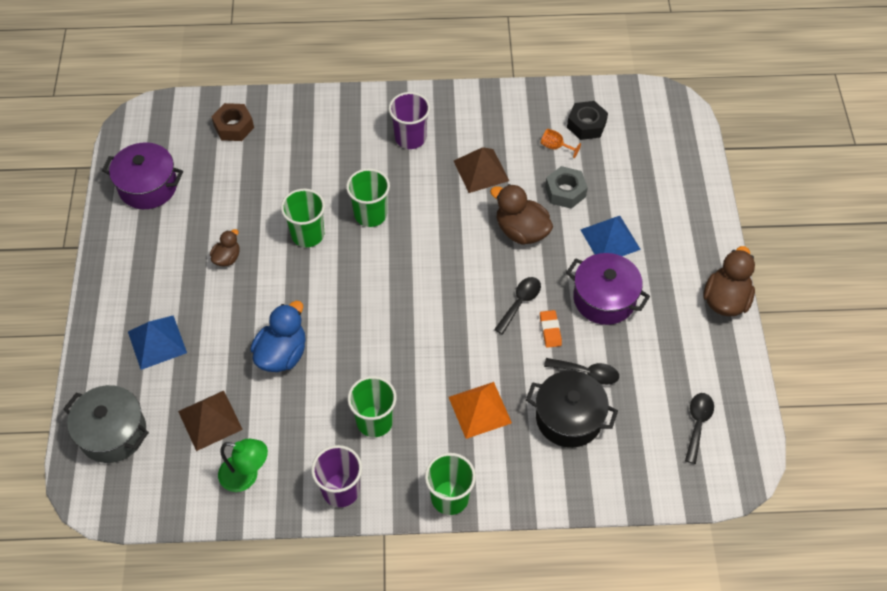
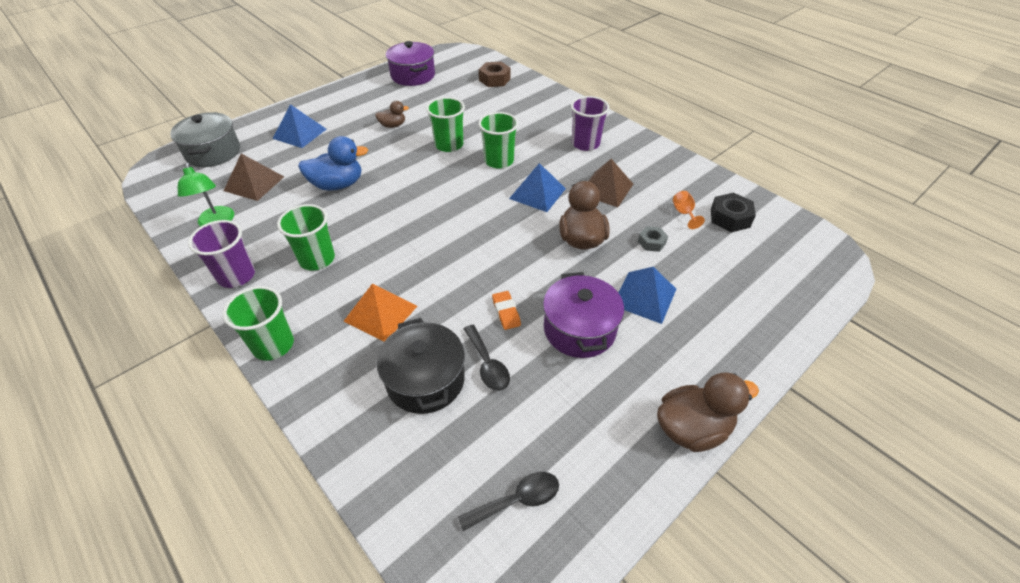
camera: 50 degrees right, 10 degrees down
(441, 219) = (537, 193): none -> blue pyramid
(520, 302) = (513, 277): black spoon -> none
(550, 330) = (506, 312): orange eraser -> orange eraser turned 60 degrees counterclockwise
(565, 192) = (651, 242): grey nut -> grey nut, size x0.63

